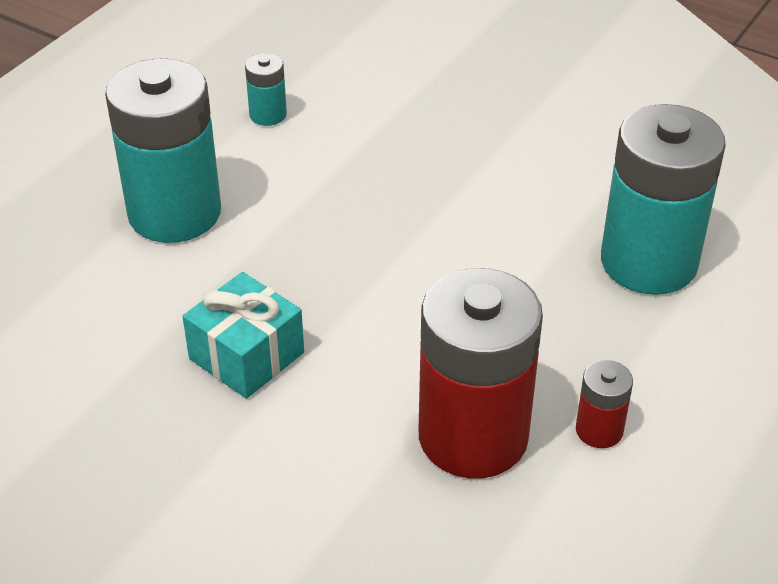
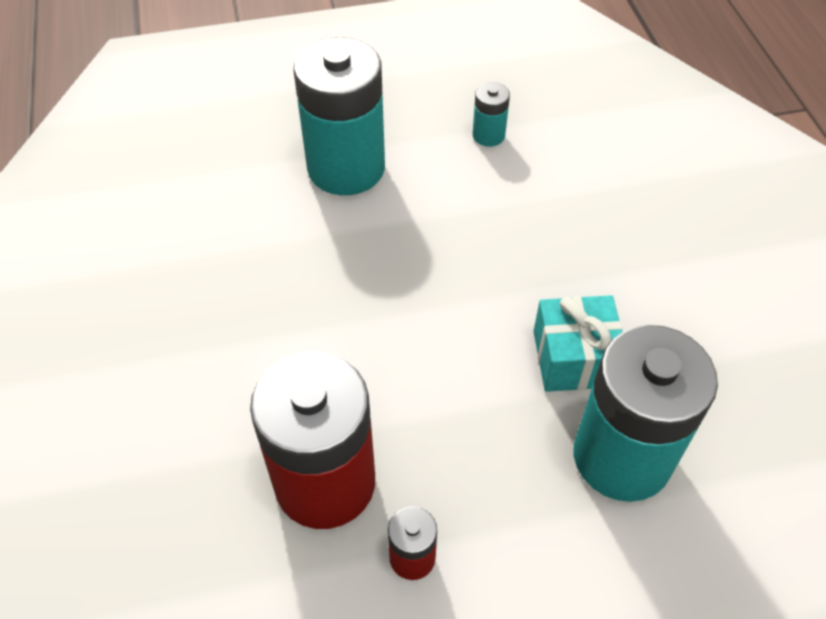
camera: 45 degrees right, 10 degrees up
(246, 355) = (266, 302): turquoise gift -> turquoise gift (574, 358)

